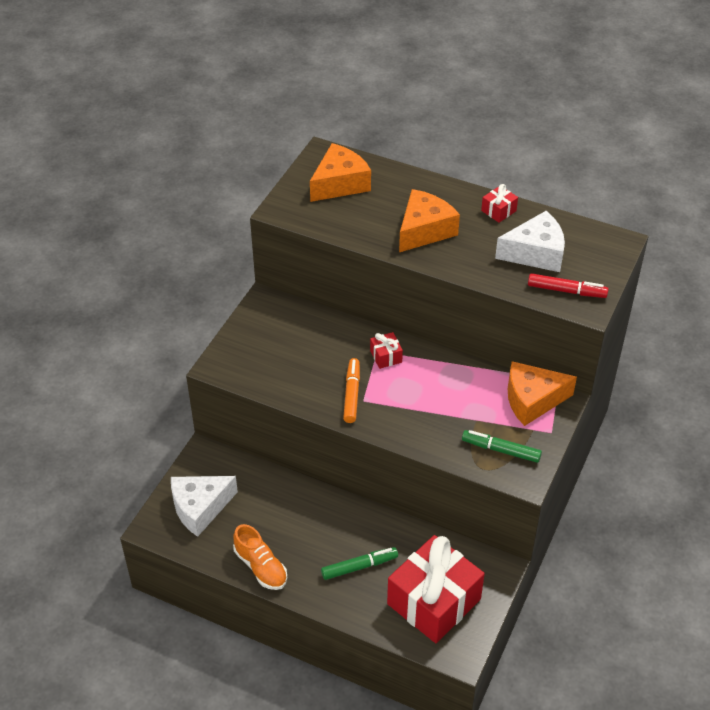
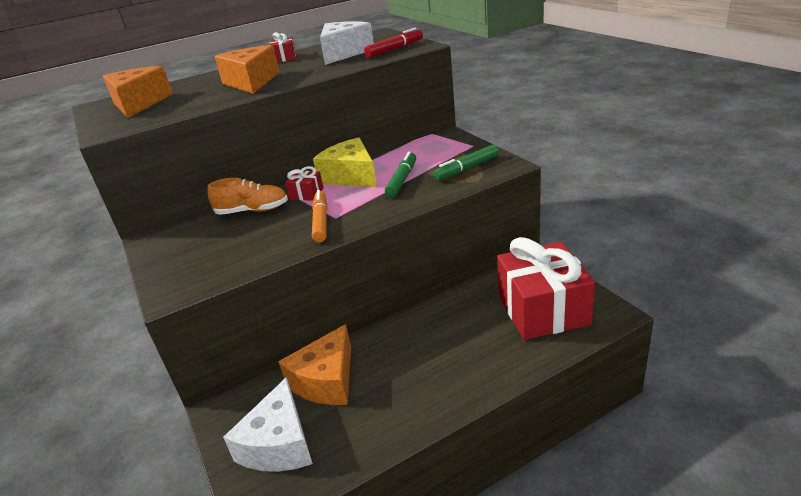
camera: 50 degrees left, 15 degrees down
(261, 567) = (403, 420): orange shoe -> orange shoe (252, 211)
(351, 394) = (321, 221): orange marker -> orange marker turned 45 degrees clockwise
(359, 567) = (466, 343): green marker -> green marker (402, 180)
(434, 369) = (351, 176): none -> yellow cheese
(532, 400) = (434, 145): orange cheese -> orange cheese (326, 380)

